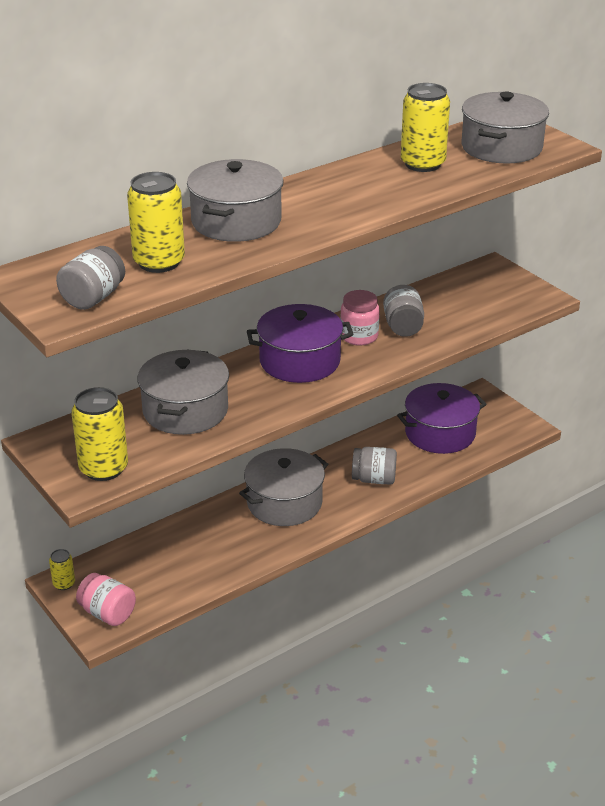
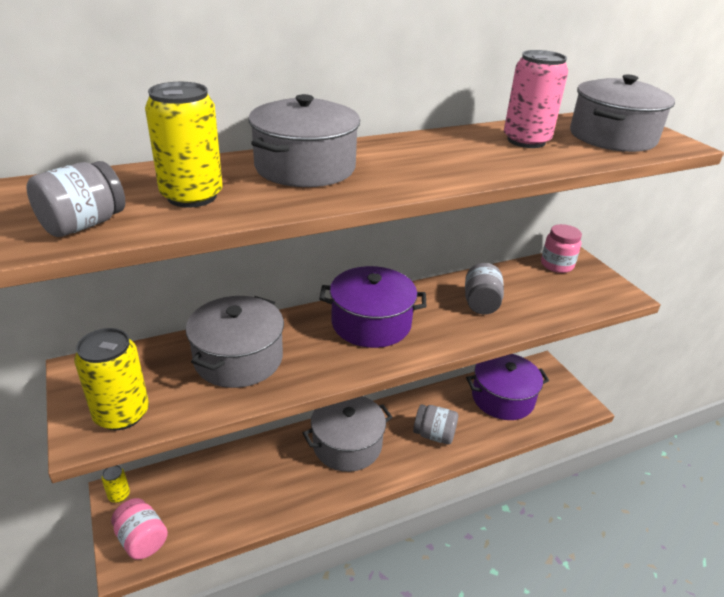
camera: 10 degrees right, 0 degrees up
(359, 336) = (436, 307): pink jar -> pink jar (557, 265)
(422, 164) = (526, 141): yellow can -> pink can

